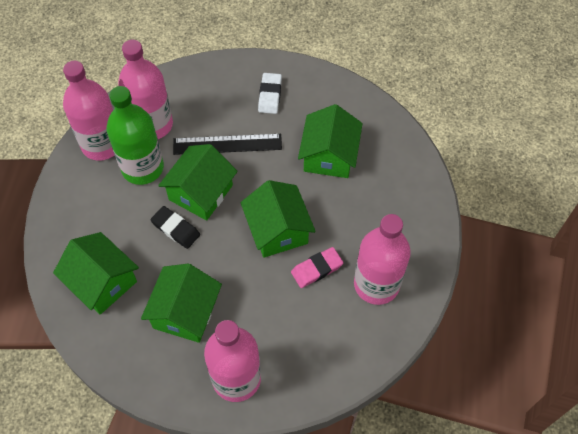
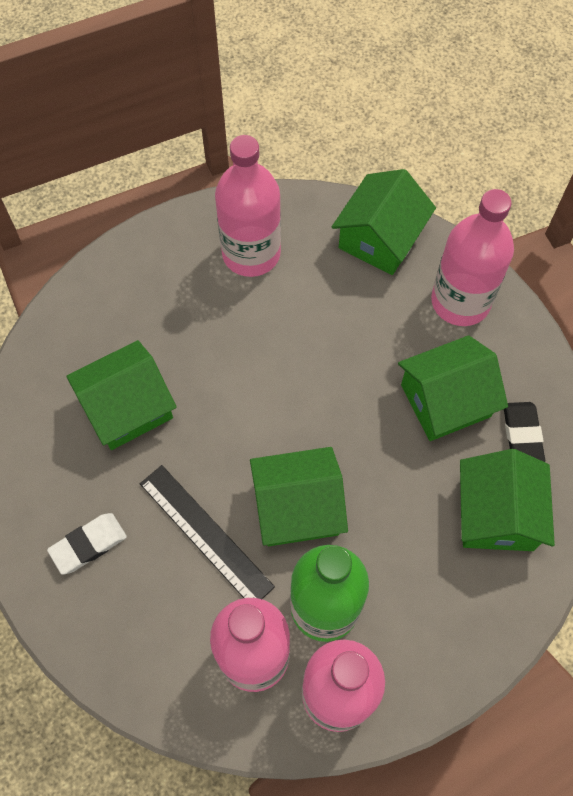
camera: 130 degrees left, 5 degrees up
(175, 229) = (366, 493): black eraser -> black eraser (522, 434)
(278, 230) = (272, 387): green house -> green house (380, 238)
(316, 269) = (283, 316): pink eraser -> none

